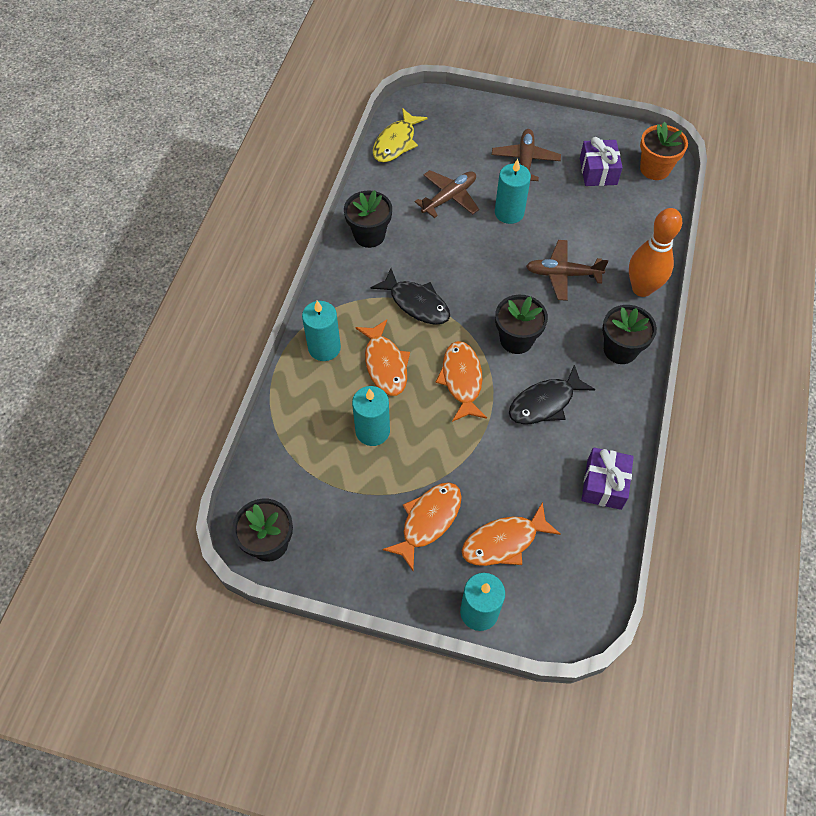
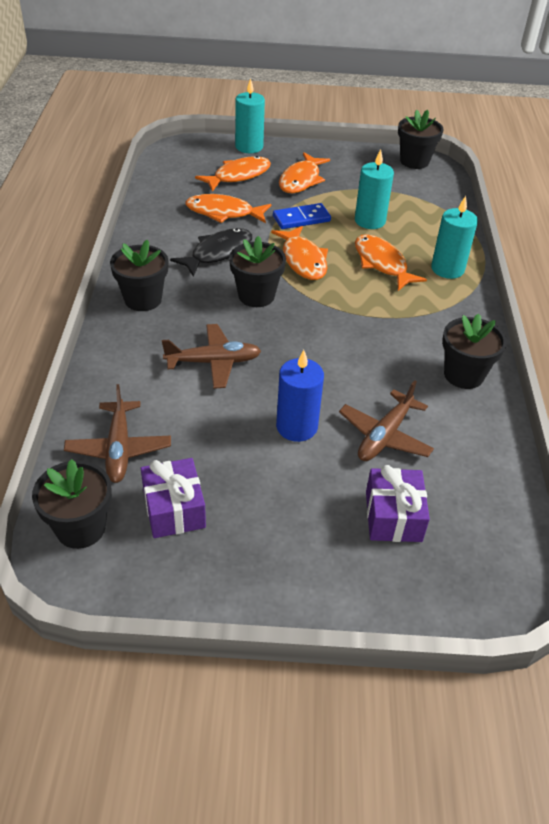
camera: 165 degrees right, 15 degrees down
(396, 143) = (500, 509): yellow fish -> none
(416, 303) = (374, 314): black fish -> none
(447, 445) = (301, 219): none -> blue domino
(509, 213) = (296, 426): turquoise candle -> blue candle
(525, 160) = (292, 510): brown plane -> brown plane (119, 449)
(531, 468) = (223, 213): none -> orange fish
(604, 484) = (159, 210): purple gift -> purple gift (393, 516)
(642, 288) = (114, 359): orange bowling pin -> none
(654, 169) = (80, 528): orange flower pot -> black flower pot

